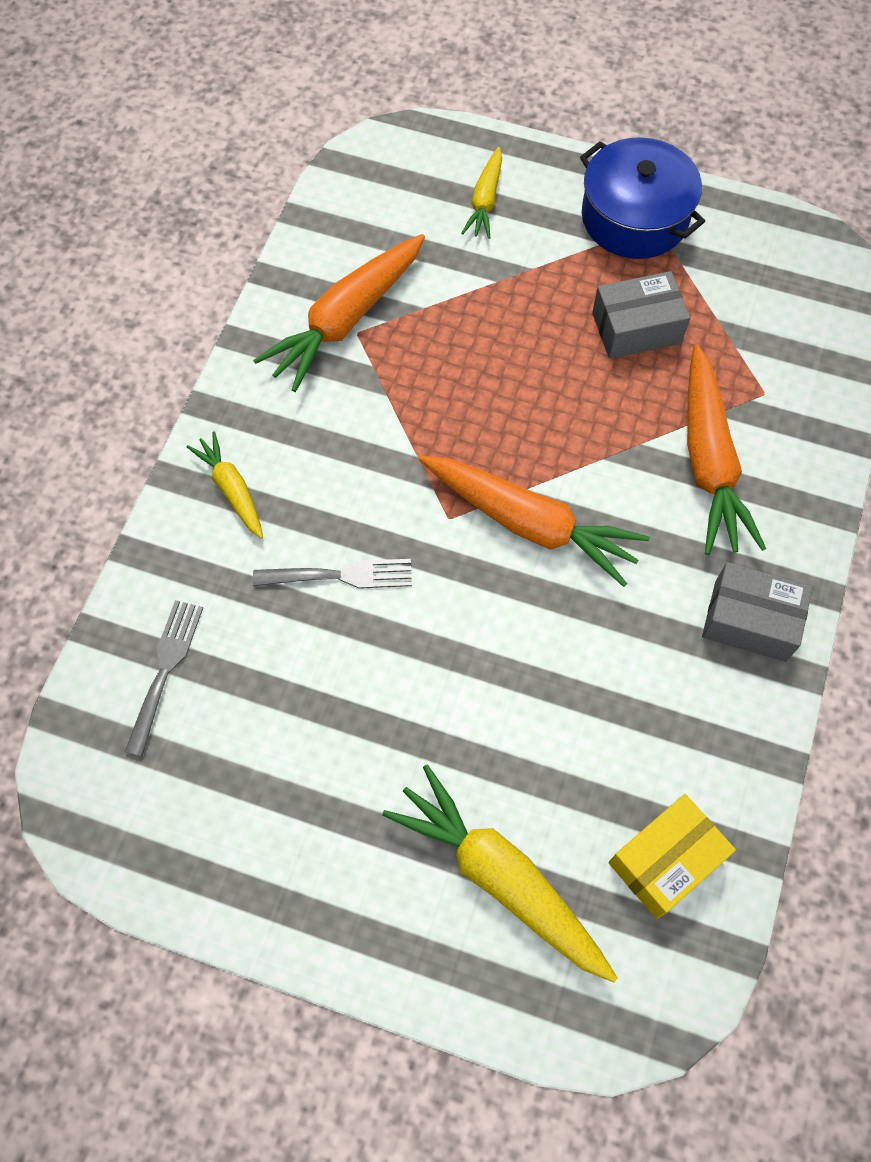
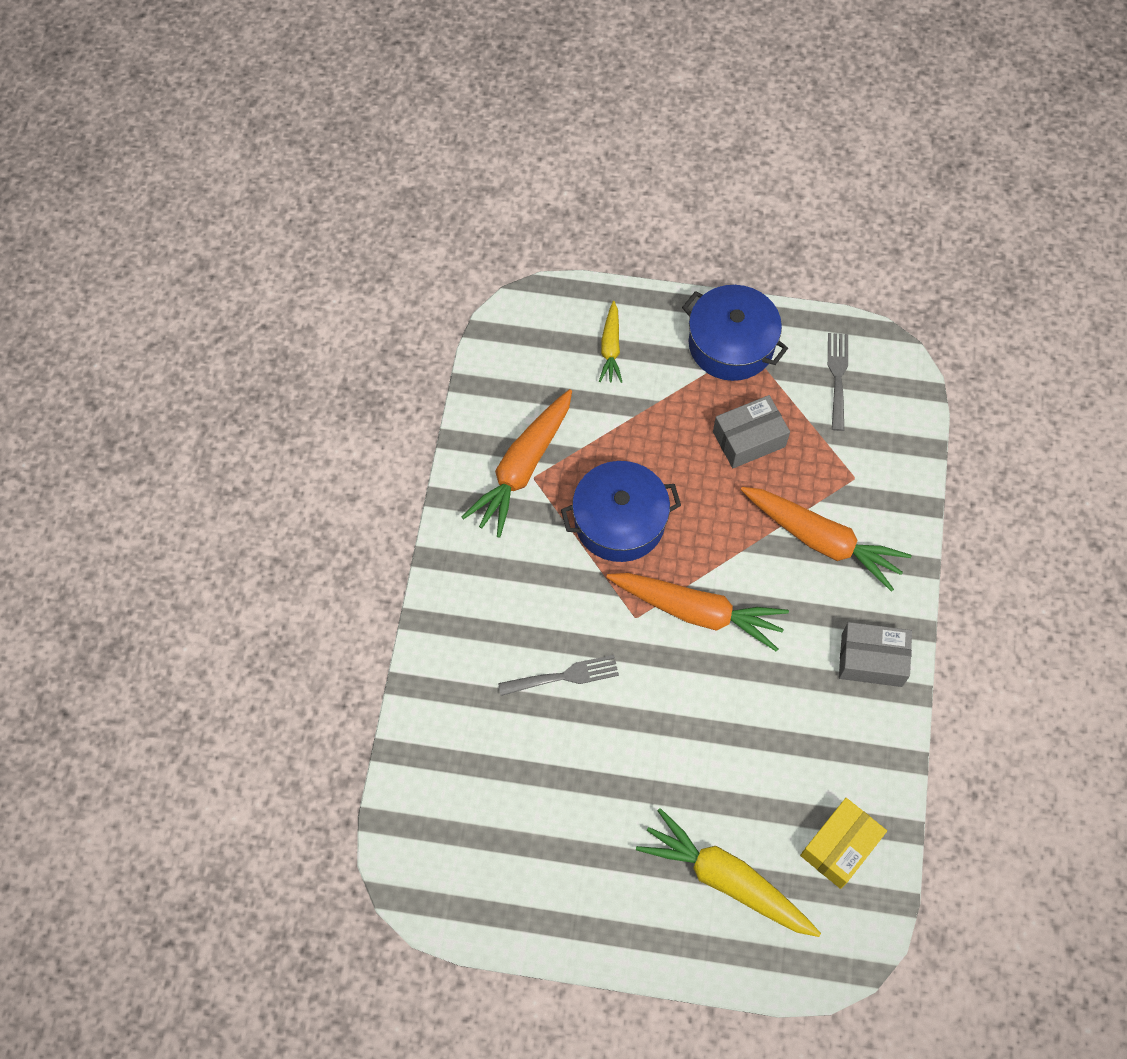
camera: 10 degrees left, 0 degrees up
(165, 669) = (450, 770): grey fork -> grey fork (837, 376)
(231, 489) = (466, 622): yellow carrot -> none
(453, 399) = (619, 521): none -> blue pot
(709, 462) = (822, 540): orange carrot -> orange carrot turned 45 degrees counterclockwise

